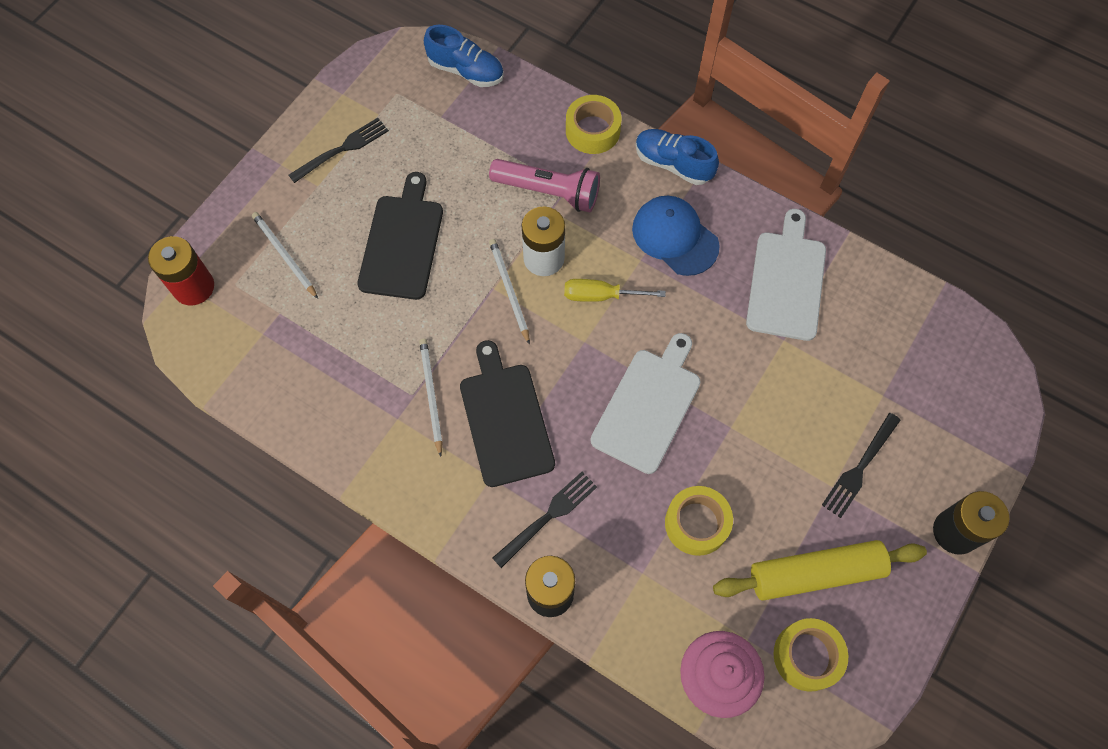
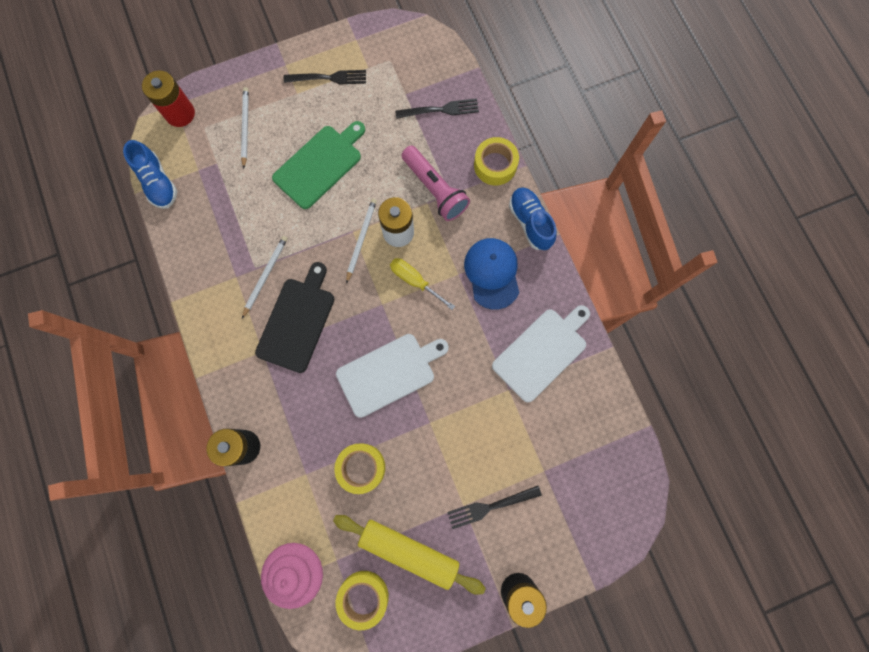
camera: 35 degrees right, 10 degrees up
(402, 242) = (320, 164): black cutting board -> green cutting board
(466, 71) = (445, 71): blue shoe -> blue shoe (158, 183)
(548, 517) = (277, 399): black fork -> black fork (440, 110)

